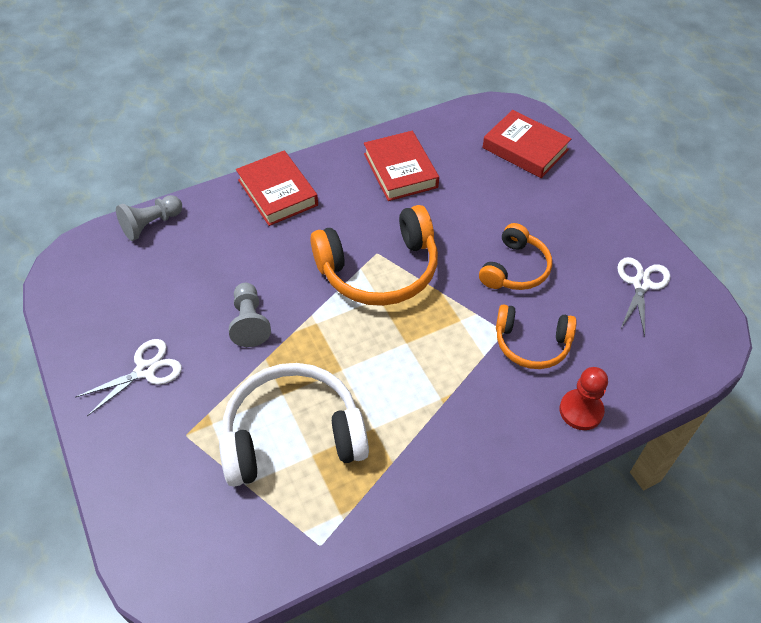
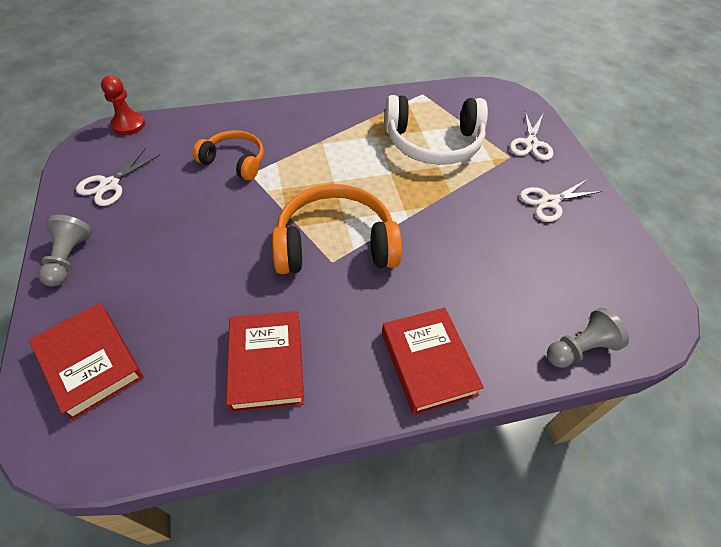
camera: 170 degrees left, 0 degrees up
(152, 468) = (531, 144): none -> white scissors
(250, 322) = (463, 221): grey pawn -> grey pawn (69, 259)
(515, 269) = (208, 219): orange headphones -> none
(581, 410) = (229, 119): red pawn -> red pawn (128, 125)

